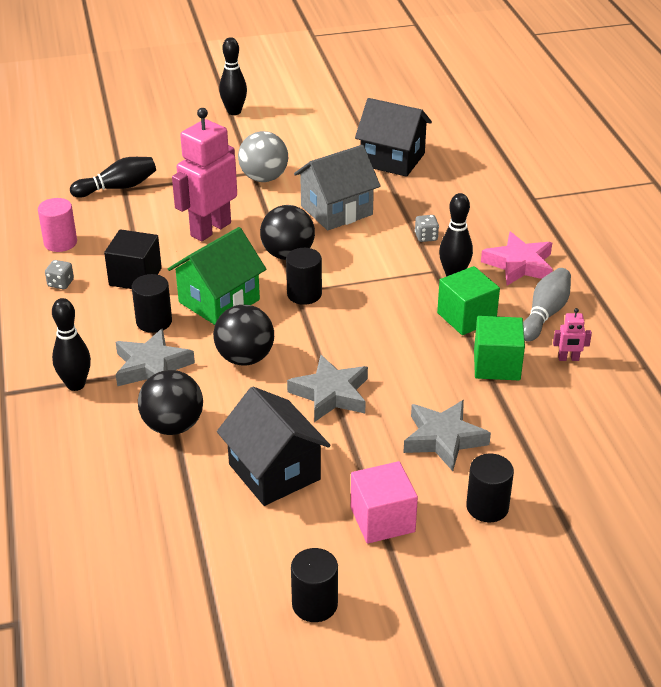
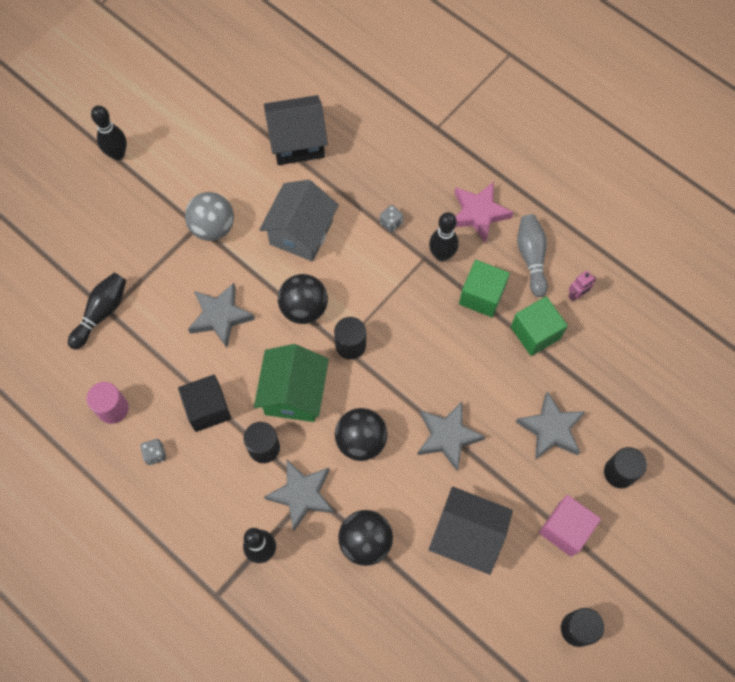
camera: 35 degrees left, 30 degrees up
(210, 229) = (220, 316): pink robot -> grey star

